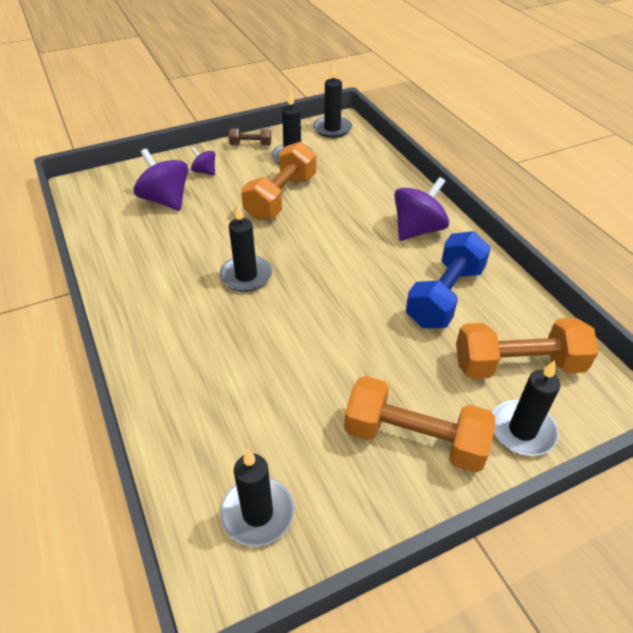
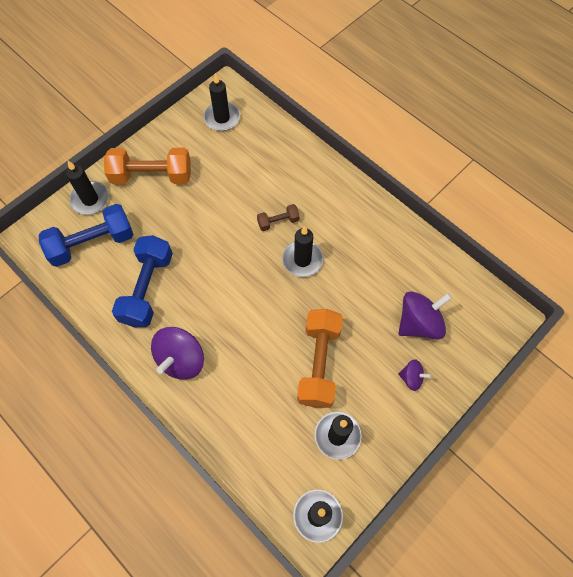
camera: 160 degrees right, 20 degrees up
(166, 200) = (419, 323): purple spinning top -> purple spinning top turned 60 degrees counterclockwise
(250, 145) = (393, 444): brown dumbbell -> brown dumbbell (278, 222)
(517, 365) = (92, 244): orange dumbbell -> blue dumbbell

